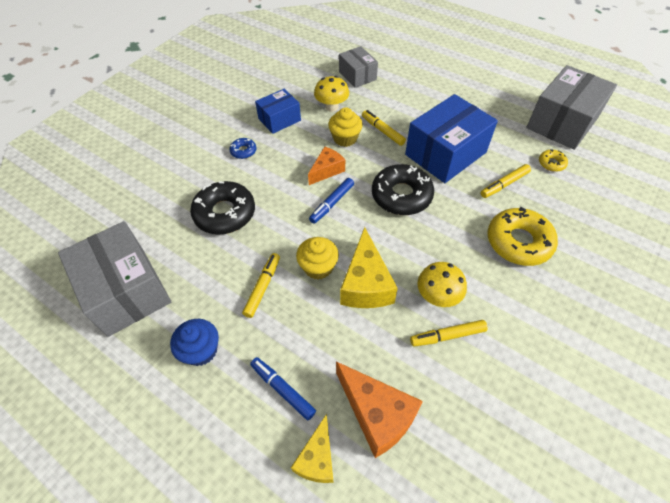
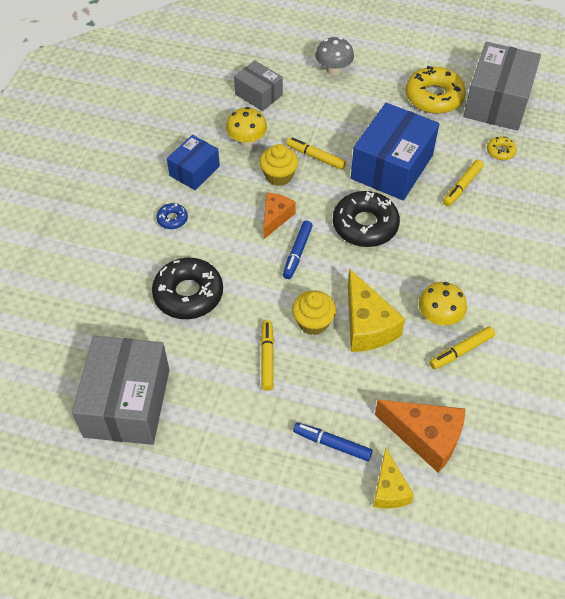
camera: 20 degrees left, 0 degrees up
(126, 290) = (127, 403): grey box -> grey box turned 60 degrees clockwise
(201, 350) = (236, 435): blue cupcake -> none
(426, 70) = (333, 70): none -> grey mushroom
(518, 242) = (495, 243): yellow donut -> yellow donut (434, 97)

